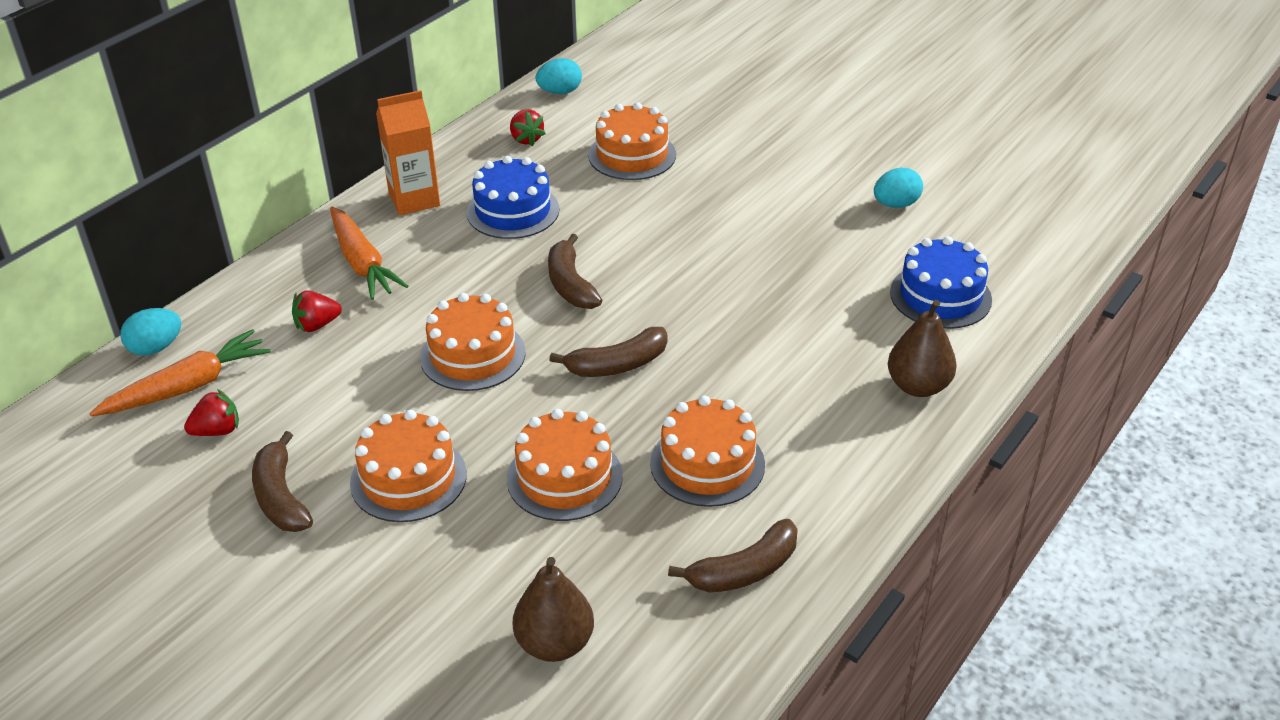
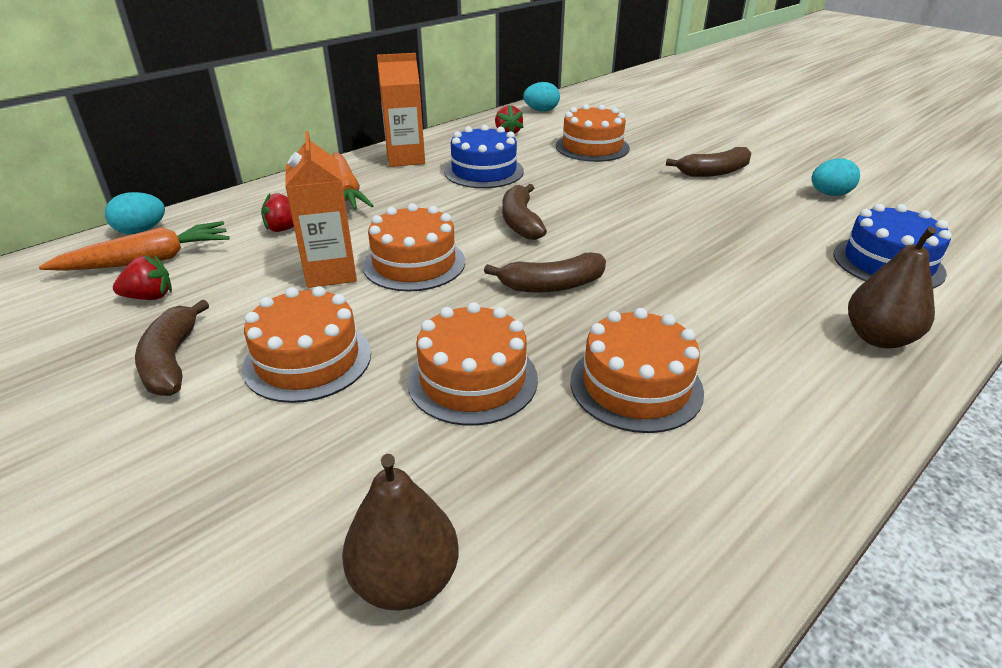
camera: 10 degrees right, 5 degrees down
(390, 377) = (330, 272): none -> orange carton
(744, 570) = (674, 517): brown banana -> brown banana (714, 172)

